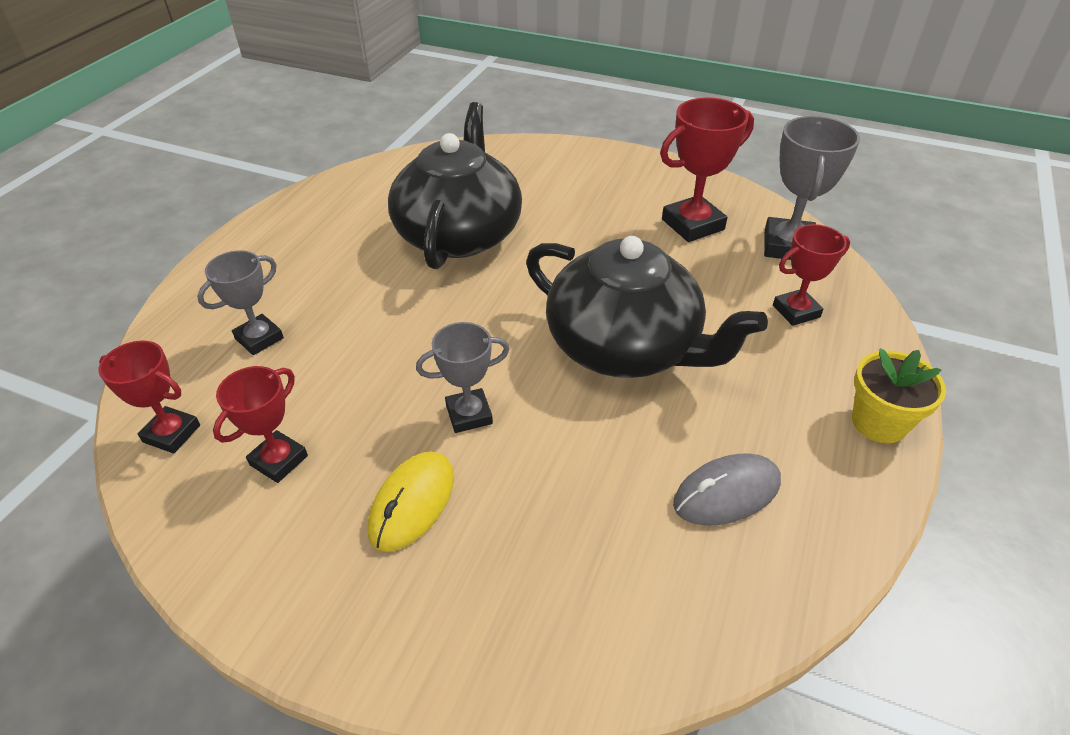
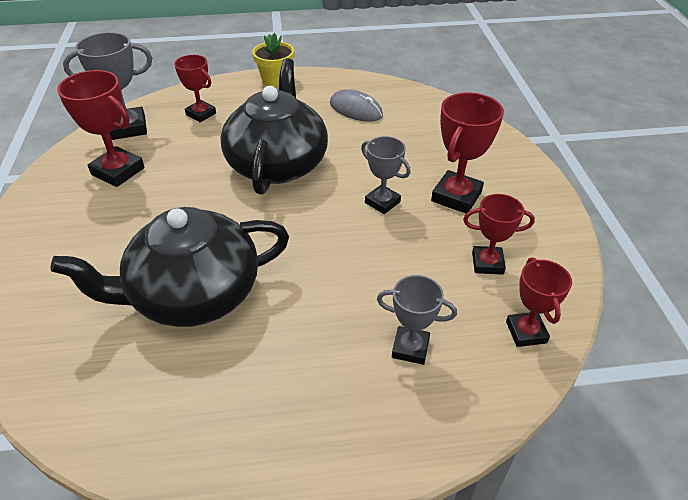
camera: 120 degrees left, 0 degrees up
(412, 503) = (456, 196): yellow mouse -> red trophy

